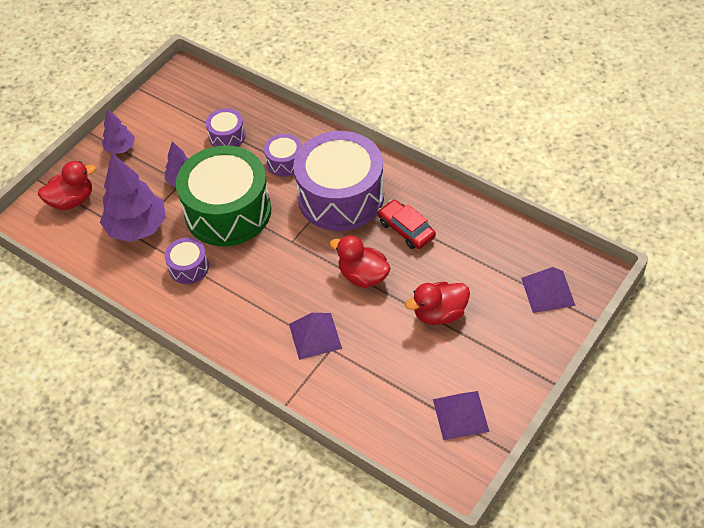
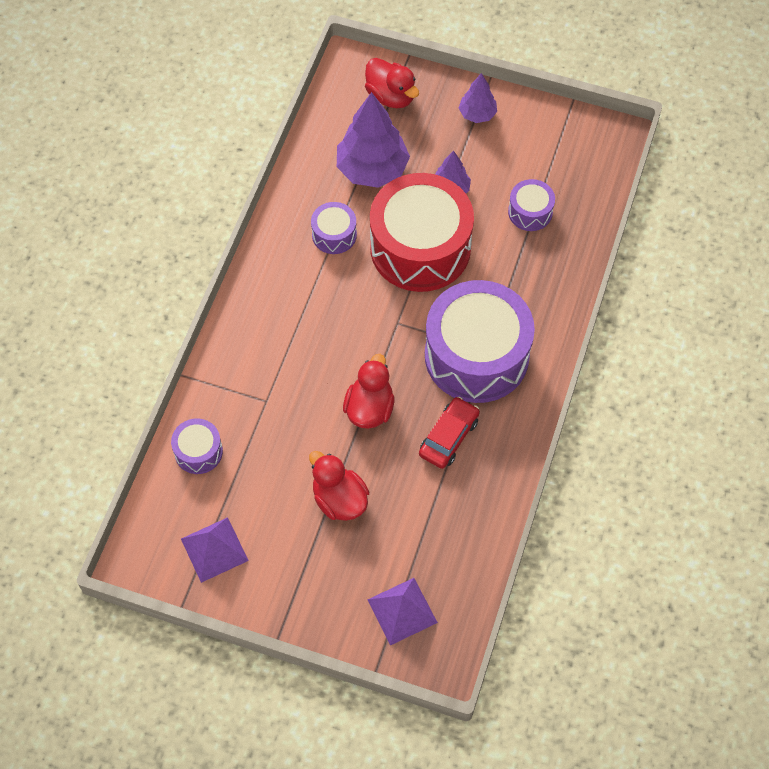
camera: 70 degrees right, 10 degrees up
(228, 211) = (420, 247): green drum -> red drum
(285, 162) = (510, 283): purple drum -> purple drum (198, 451)
(315, 336) = (278, 381): purple pyramid -> none

